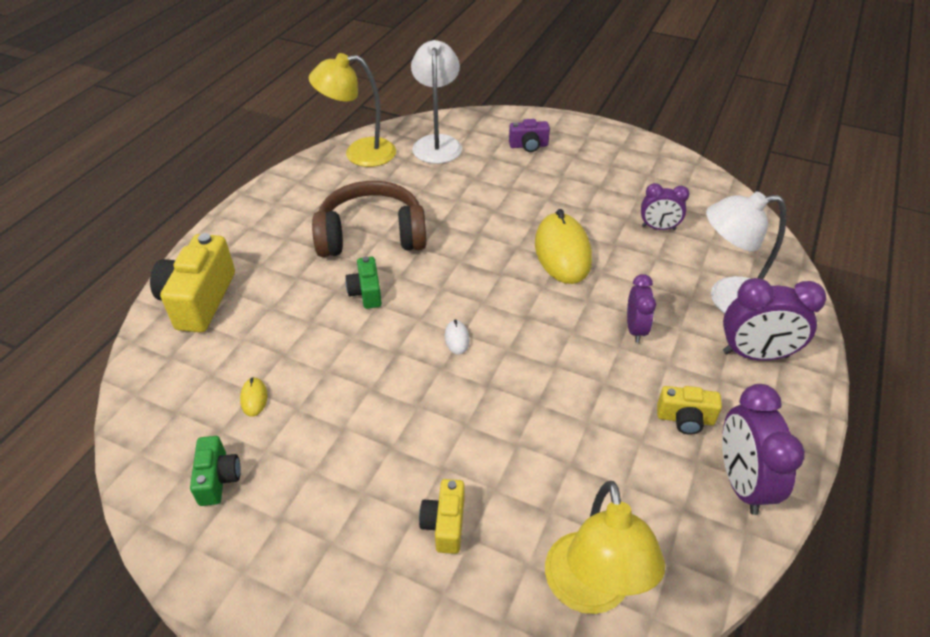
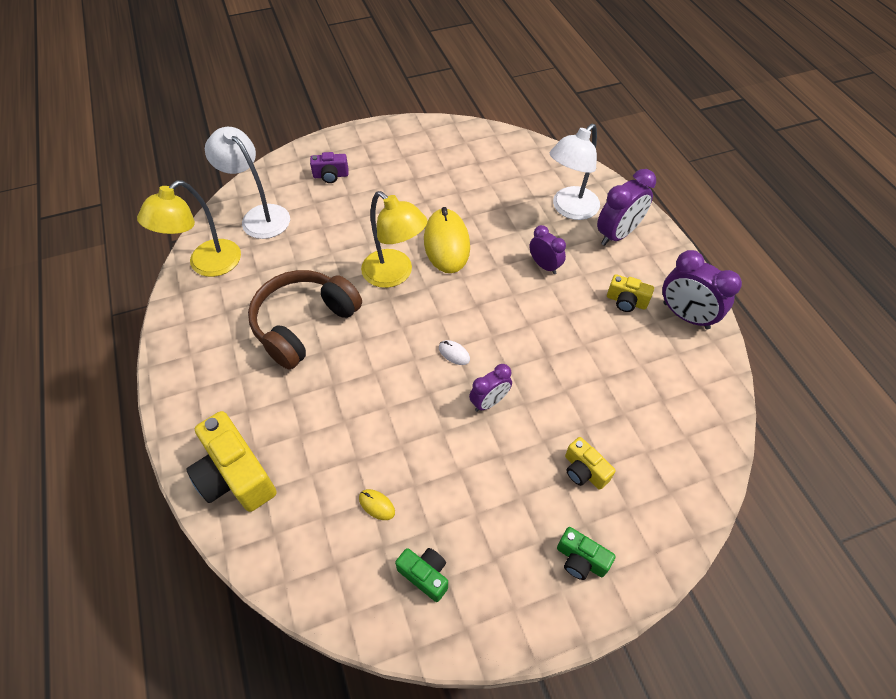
camera: 45 degrees left, 10 degrees up
(366, 292) = (356, 369): green camera -> green camera (580, 560)
(528, 146) = (331, 176): purple camera -> purple camera turned 45 degrees clockwise
(562, 252) = (446, 244): yellow mouse -> yellow mouse turned 45 degrees clockwise
(590, 591) = (687, 437): yellow lamp -> yellow lamp (395, 274)
(658, 228) = (482, 185): purple clock -> purple clock (489, 402)
(685, 419) = (626, 301): yellow camera -> yellow camera turned 60 degrees clockwise

